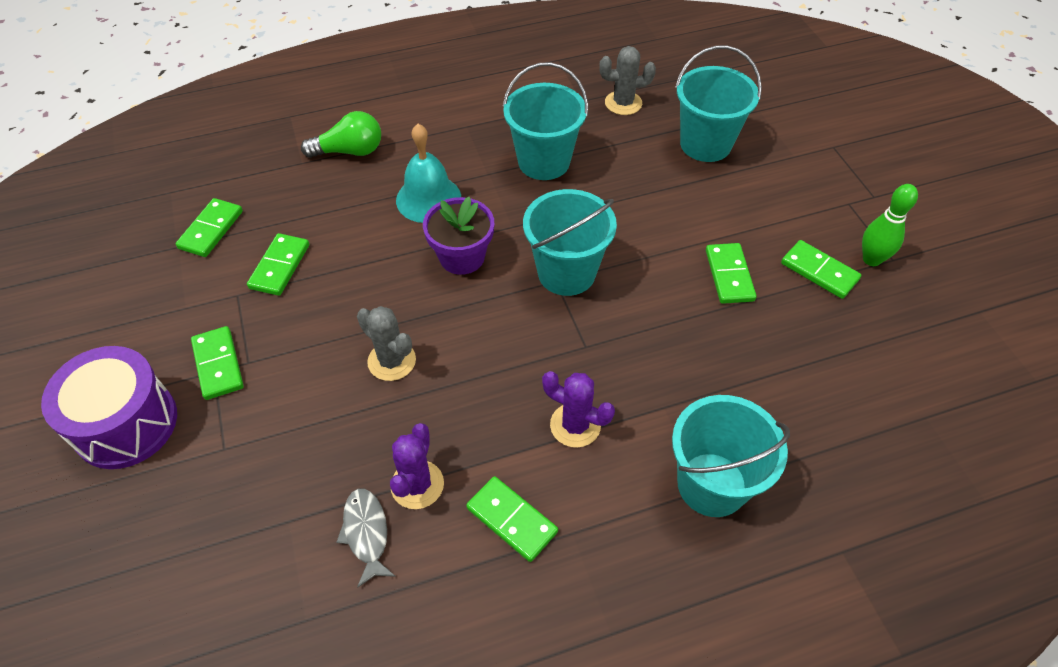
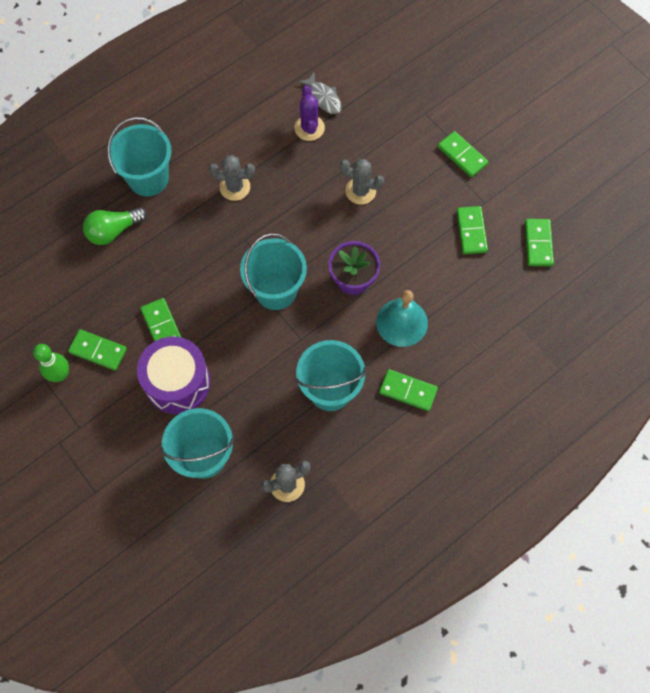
camera: 160 degrees right, 15 degrees up
(126, 424) = (487, 108): purple drum -> purple drum (177, 382)
(349, 151) = (487, 348): green light bulb -> green light bulb (113, 231)
(511, 520) = (251, 127): green domino -> green domino (408, 391)
(575, 425) = (234, 187): purple cactus -> grey cactus

